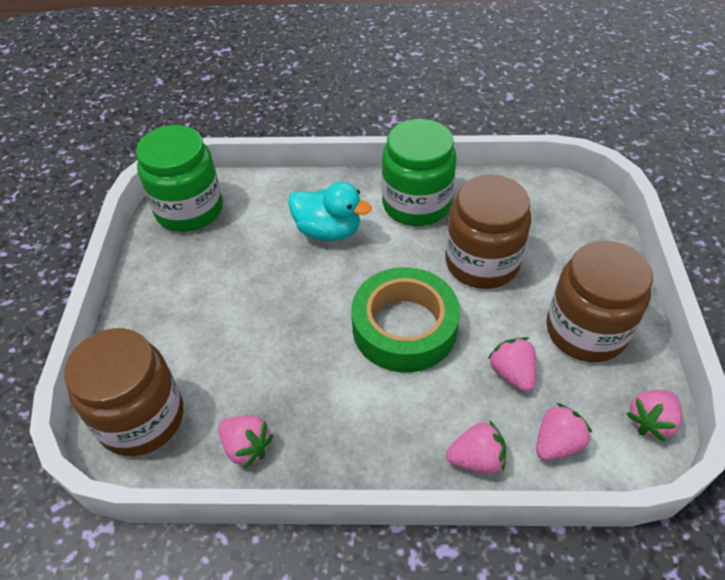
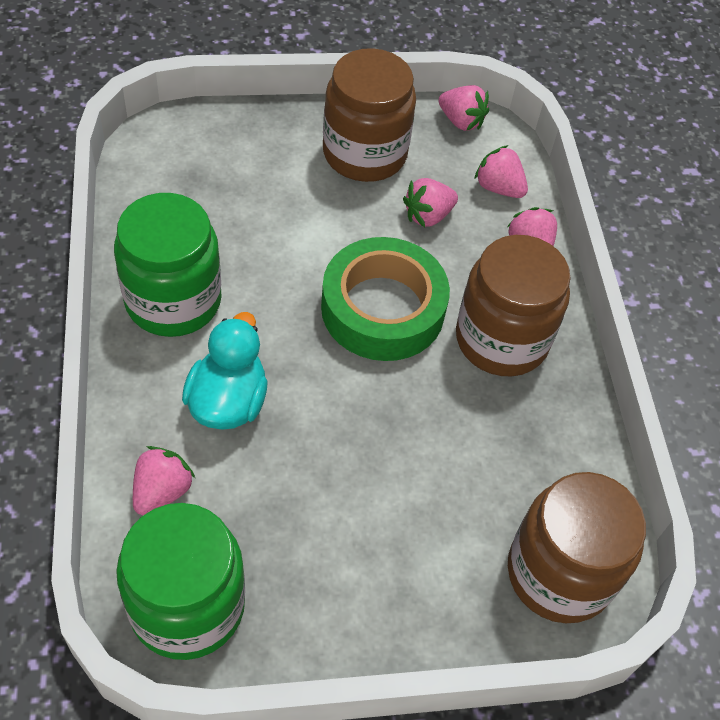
camera: 105 degrees left, 5 degrees up
(246, 447) = (567, 449): pink strawberry -> pink strawberry (162, 491)
(481, 262) = (276, 234): brown jar -> brown jar (501, 339)

